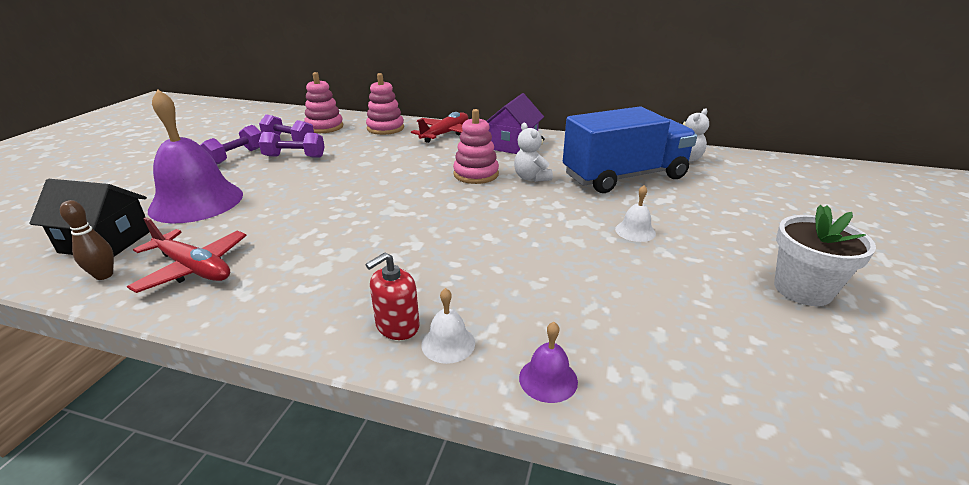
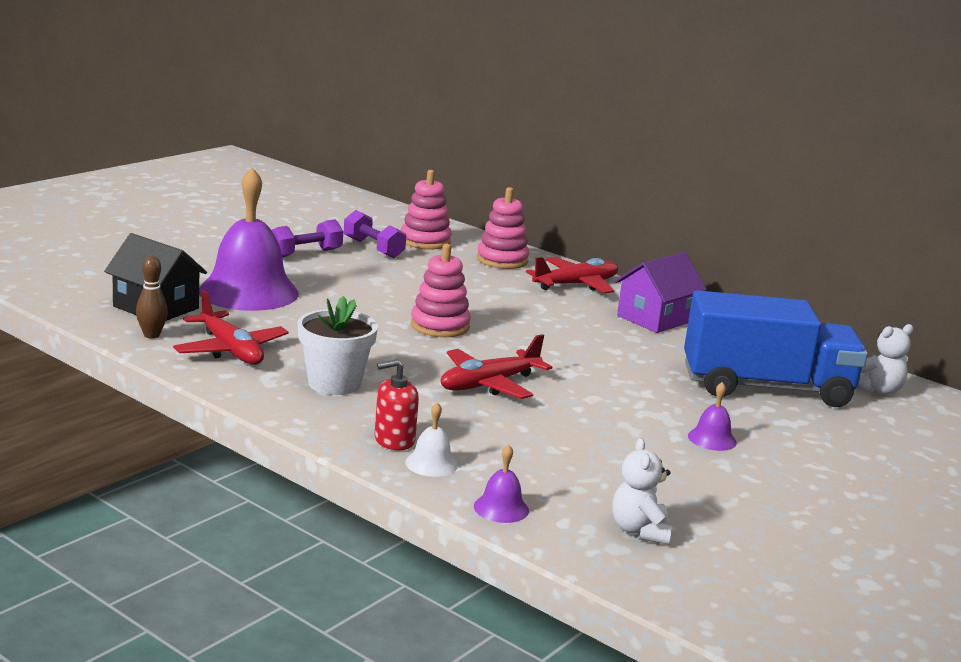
camera: 20 degrees right, 10 degrees down
(294, 157) = (371, 269): purple dumbbell -> none
(441, 233) = (489, 384): none -> red plane
(476, 174) = (576, 339): pink stacking toy -> pink stacking toy (440, 326)
(531, 177) = (642, 359): white teddy bear -> white teddy bear (639, 531)
(635, 231) = (712, 439): white bell -> purple bell
(802, 289) = (840, 531): white flower pot -> white flower pot (334, 383)

